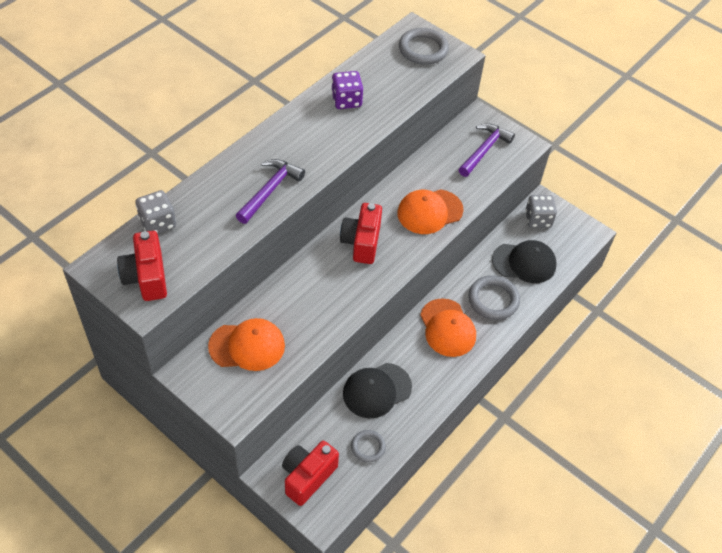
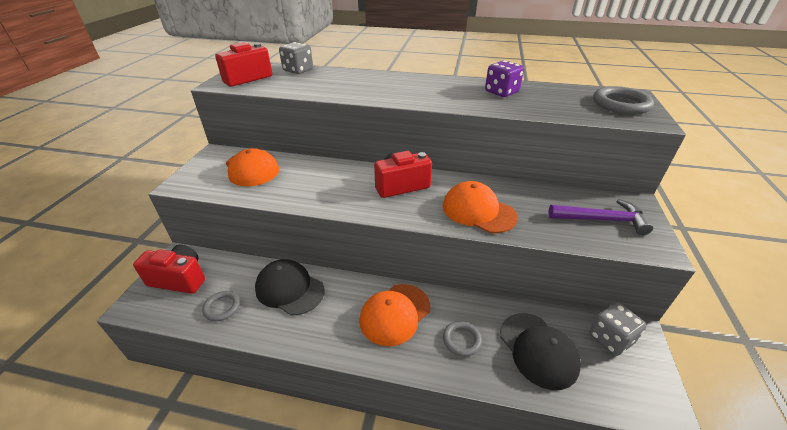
camera: 65 degrees right, 15 degrees down
(270, 190) = (367, 91): purple hammer -> none
(493, 300) = (461, 340): grey ring -> grey ring, size x0.60

